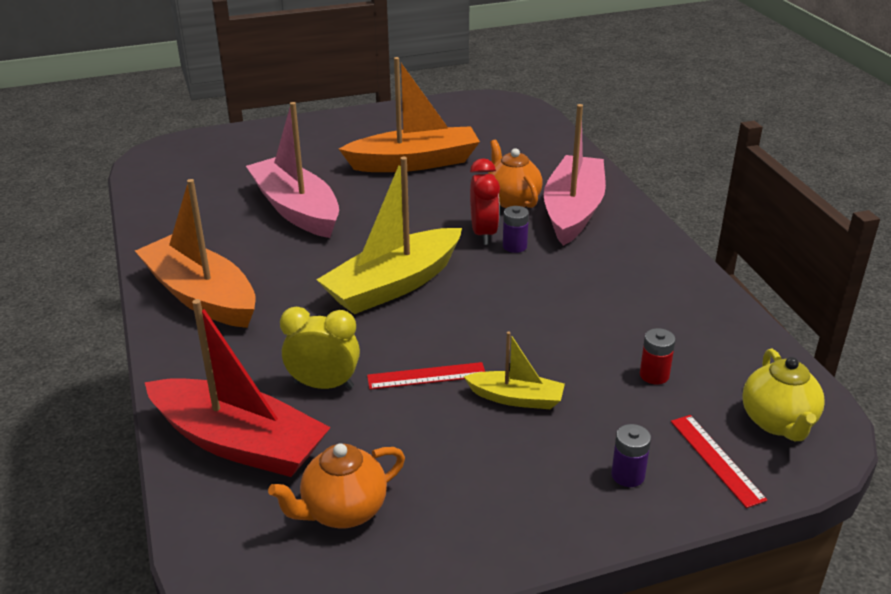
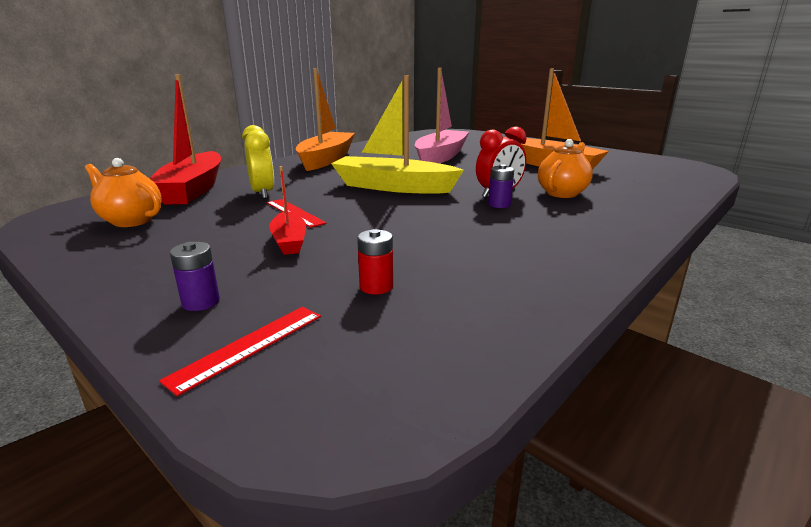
camera: 60 degrees right, 10 degrees down
(516, 398) = (289, 241): yellow boat -> red boat
(573, 211) = (592, 211): pink boat -> none
(777, 422) = (351, 378): yellow teapot -> none

